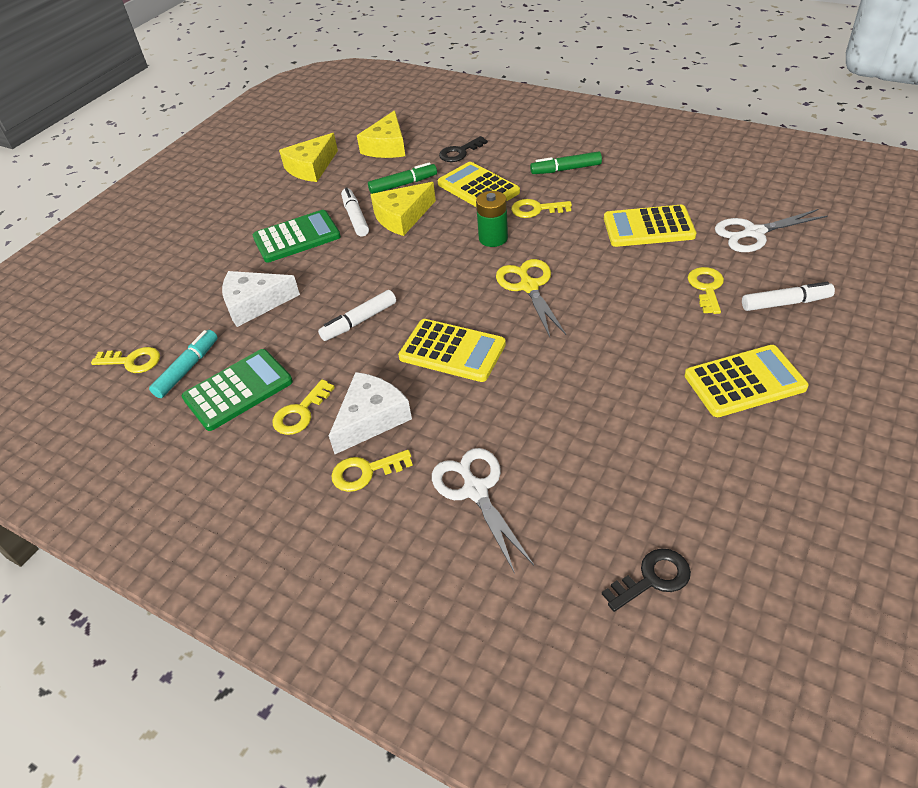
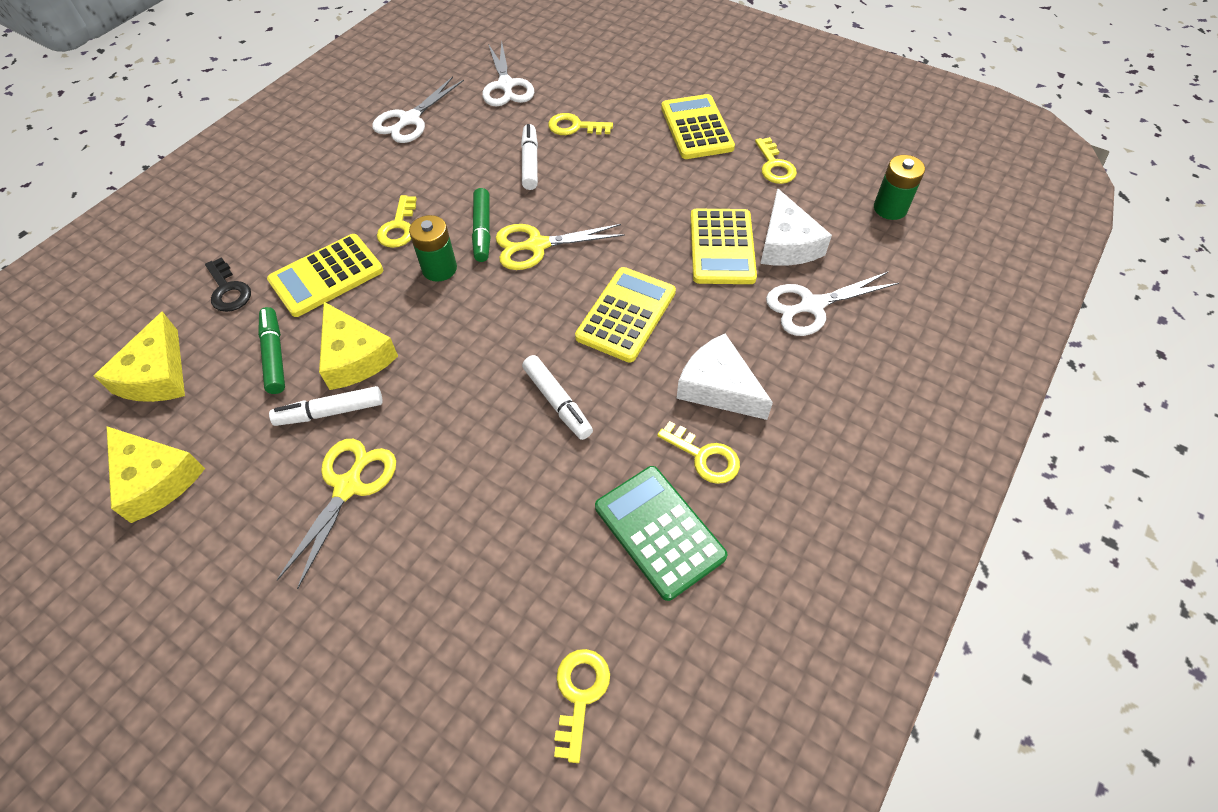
camera: 90 degrees left, 10 degrees up
(188, 369) = (609, 605): turquoise marker -> none
(254, 304) = (490, 530): white cheese -> white cheese (786, 244)
(297, 237) = (348, 487): green calculator -> yellow scissors
(365, 472) = (791, 391): yellow key -> yellow key (774, 166)
(387, 147) = (157, 375): yellow cheese -> yellow cheese turned 75 degrees clockwise
(565, 169) = (329, 194): green marker -> green marker (482, 231)
(648, 227) = (469, 147): yellow calculator -> yellow calculator (722, 247)
(653, 578) = (890, 208): black key -> green battery
(674, 188) = (410, 120): none -> white scissors
(785, 303) = (607, 88): white marker -> white marker (530, 162)

